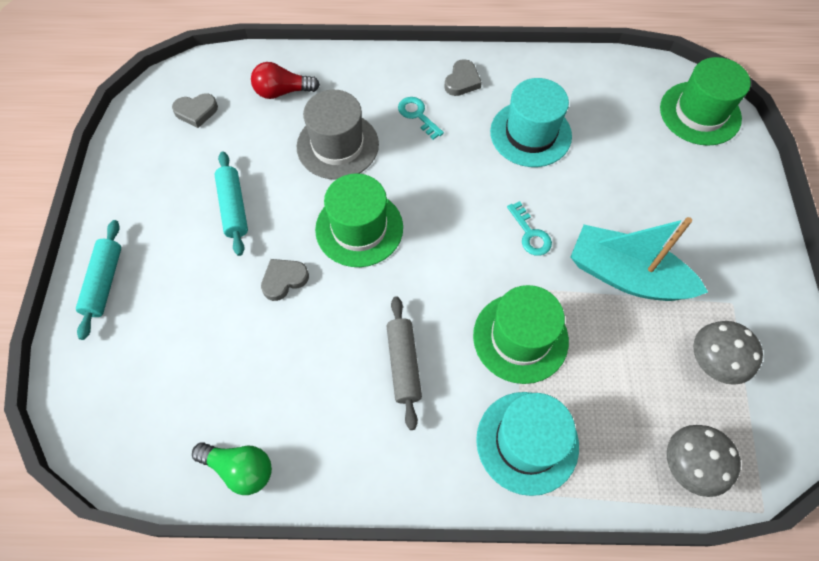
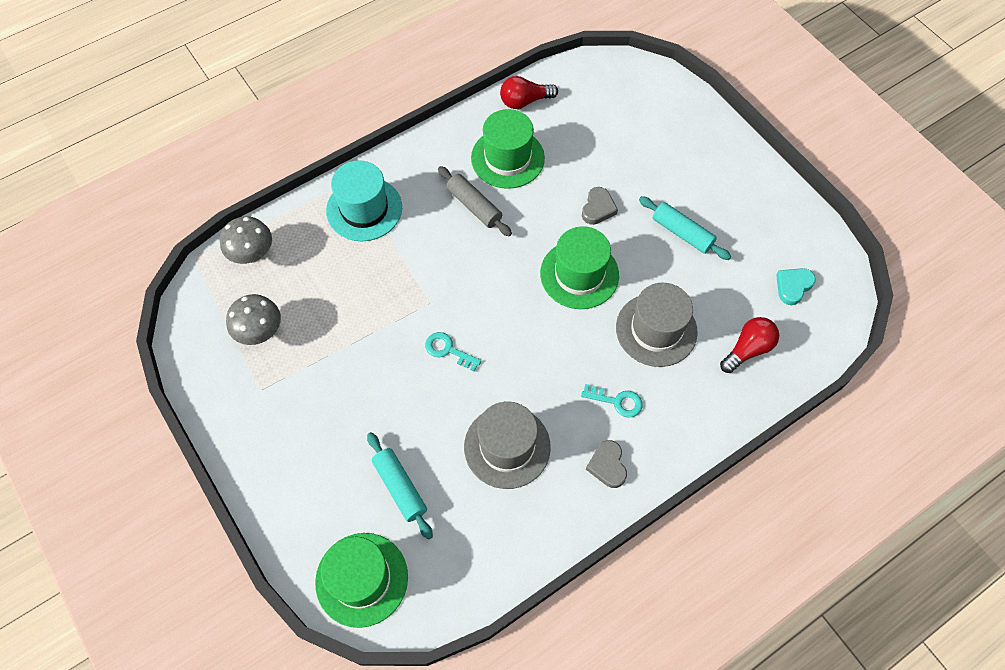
camera: 145 degrees right, 0 degrees up
(104, 282) = (709, 138): turquoise rolling pin -> turquoise rolling pin (400, 487)
(196, 112) = (793, 286): grey heart -> turquoise heart
(240, 468) = (525, 101): green light bulb -> red light bulb
(520, 338) = (407, 268): green hat -> green hat (507, 158)
(530, 134) = (507, 447): turquoise hat -> grey hat
(626, 275) = (354, 361): turquoise boat -> none

